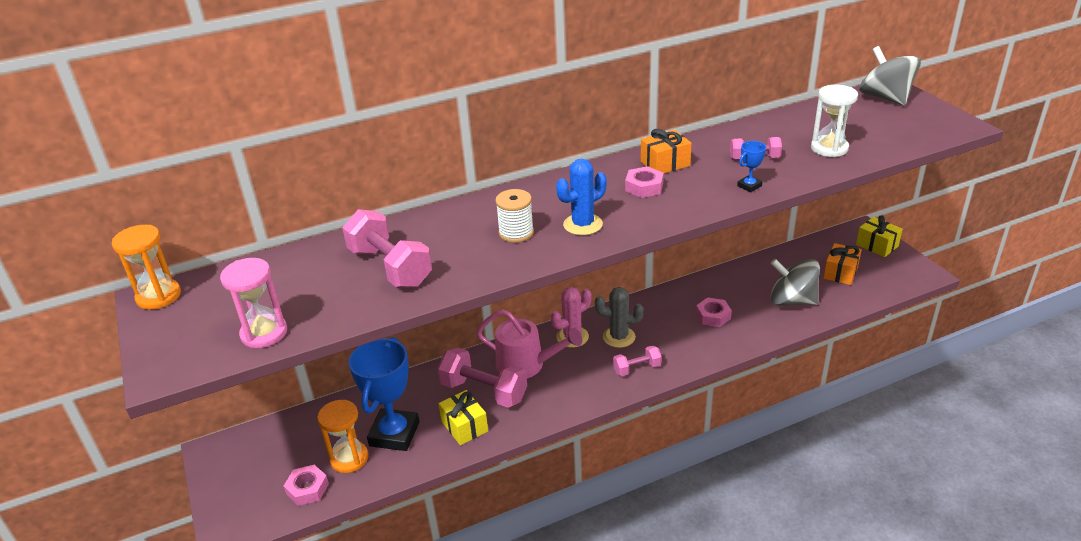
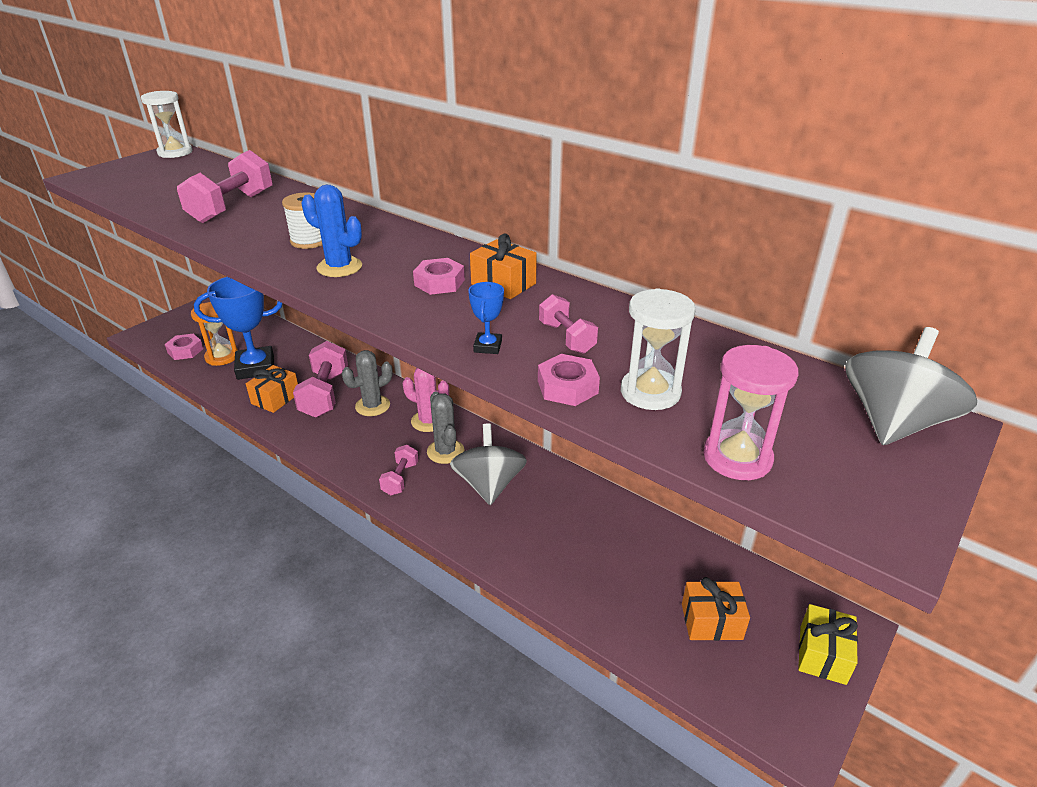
camera: 60 degrees right, 0 degrees up
(159, 296) = (175, 152): orange hourglass -> white hourglass
(264, 333) = (129, 191): pink hourglass -> pink hourglass (737, 458)
(464, 426) = (275, 398): yellow gift -> orange gift
(526, 365) = (372, 406): pink watering can -> grey cactus
(637, 368) = (400, 478): pink dumbbell -> pink dumbbell turned 60 degrees clockwise
(713, 316) = (526, 514): pink nut -> pink nut (567, 387)
(749, 186) = (488, 346): blue trophy -> blue trophy turned 75 degrees clockwise
(792, 301) = (606, 581): grey spinning top -> grey spinning top (489, 485)

